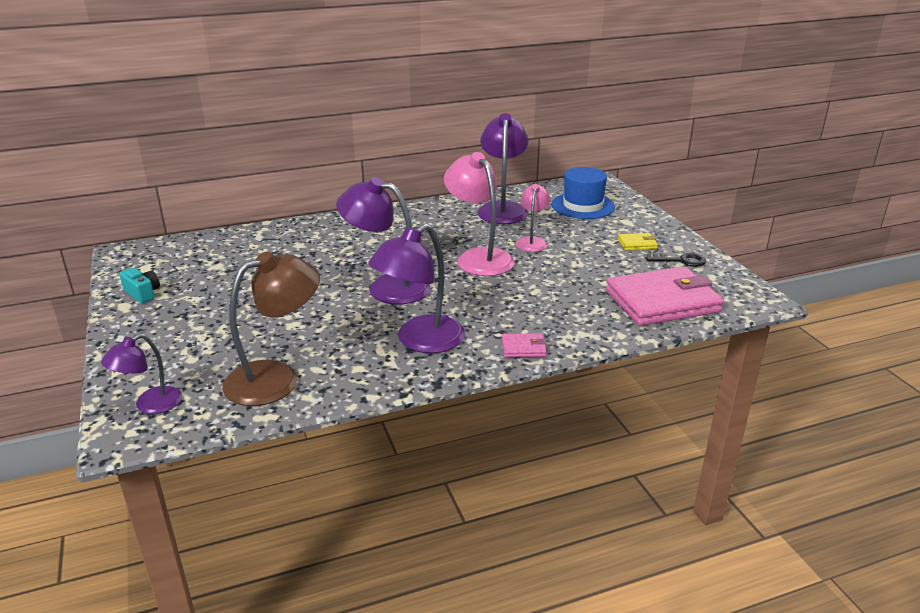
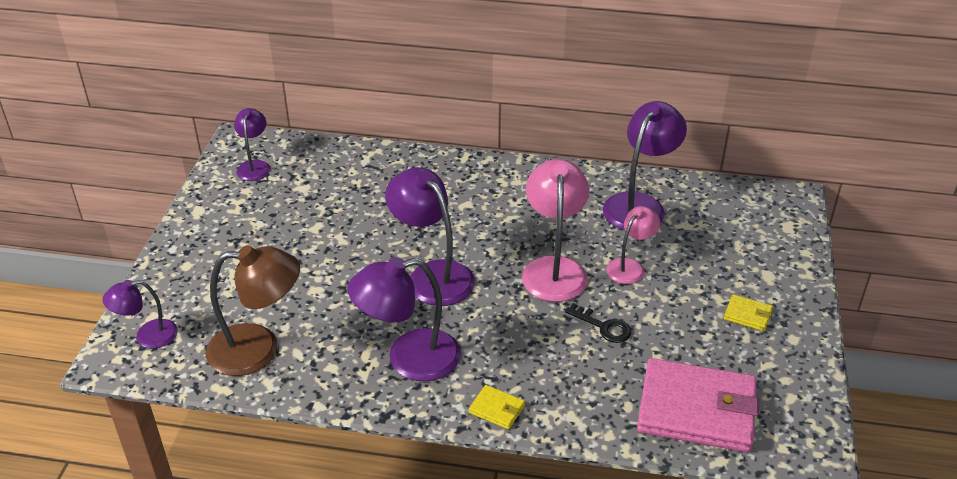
camera: 30 degrees right, 10 degrees up
(142, 293) = (221, 201): turquoise camera -> none
(156, 264) = (254, 166): none -> purple lamp
(523, 348) = (497, 409): pink wallet -> yellow wallet
(583, 206) = (737, 232): blue hat -> none
(681, 261) = (776, 360): black key -> black key (603, 326)

